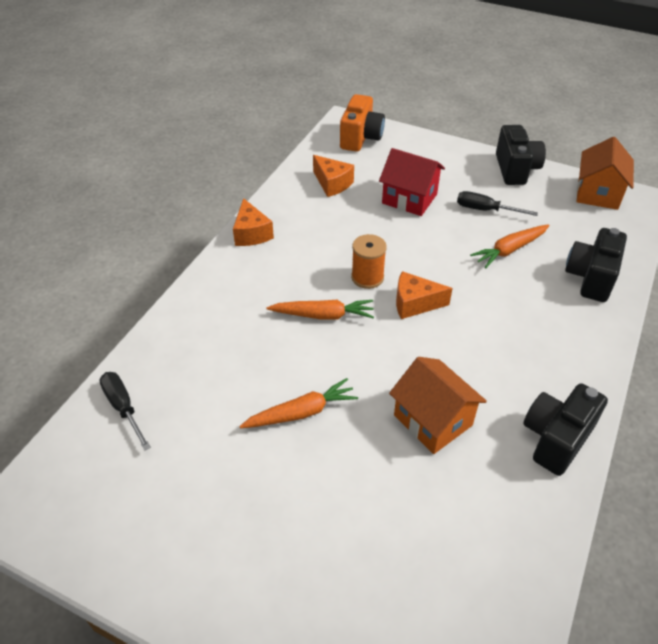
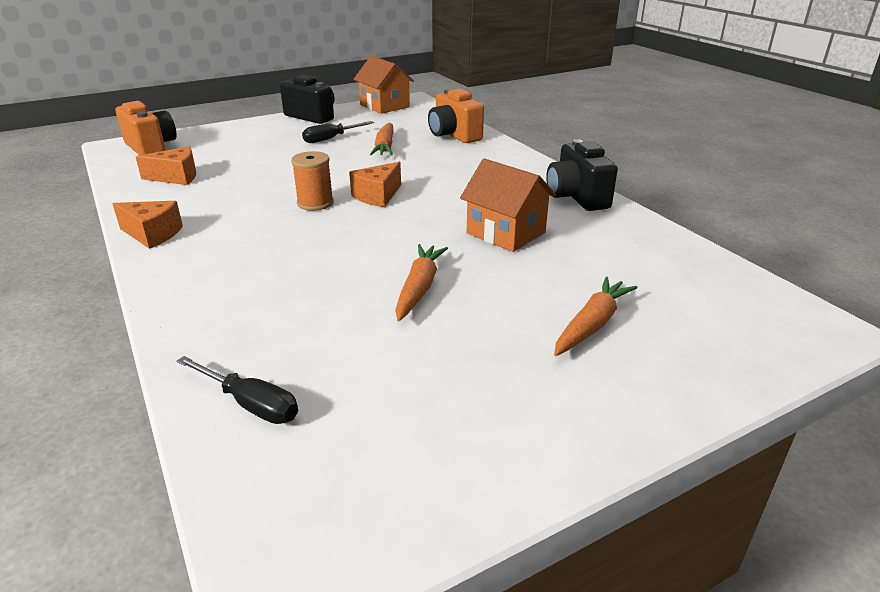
camera: 55 degrees left, 15 degrees down
(123, 407) = (250, 404): black screwdriver -> black screwdriver turned 150 degrees counterclockwise
(323, 315) = (323, 237): orange carrot -> orange carrot (592, 324)
(409, 198) = (263, 157): red house -> none
(433, 420) = (506, 233): orange house -> orange house turned 45 degrees clockwise
(590, 278) = (454, 135): black camera -> orange camera

